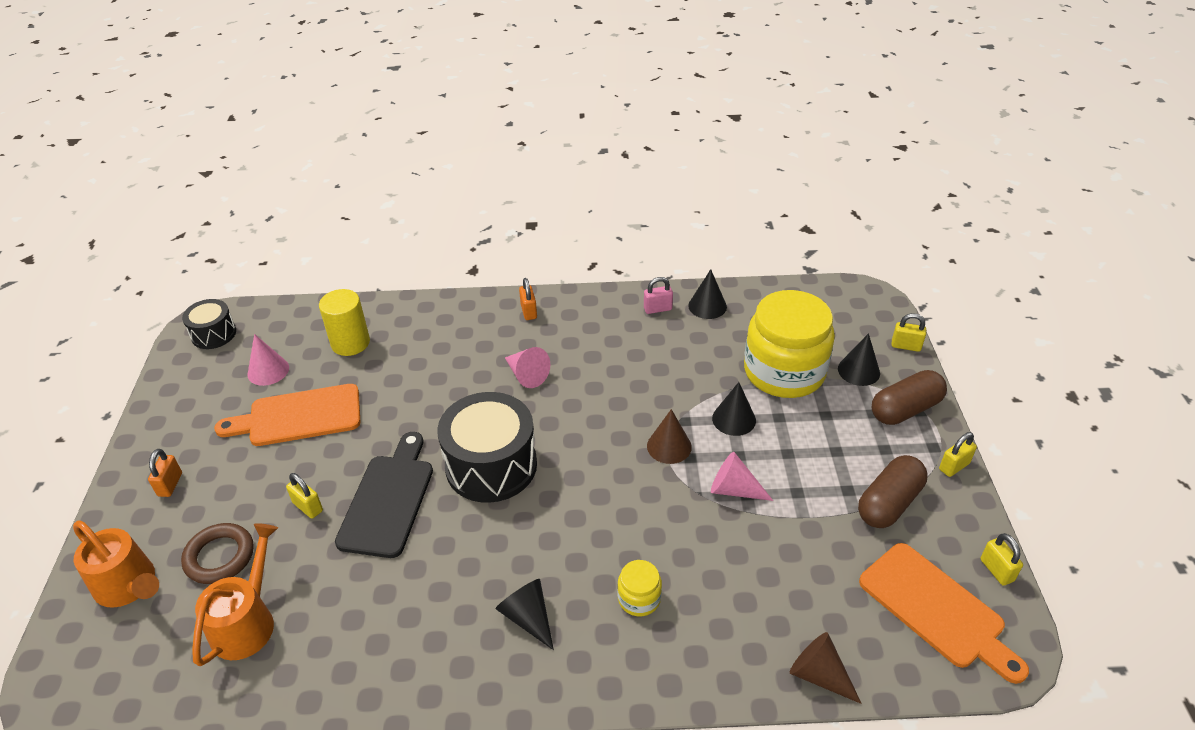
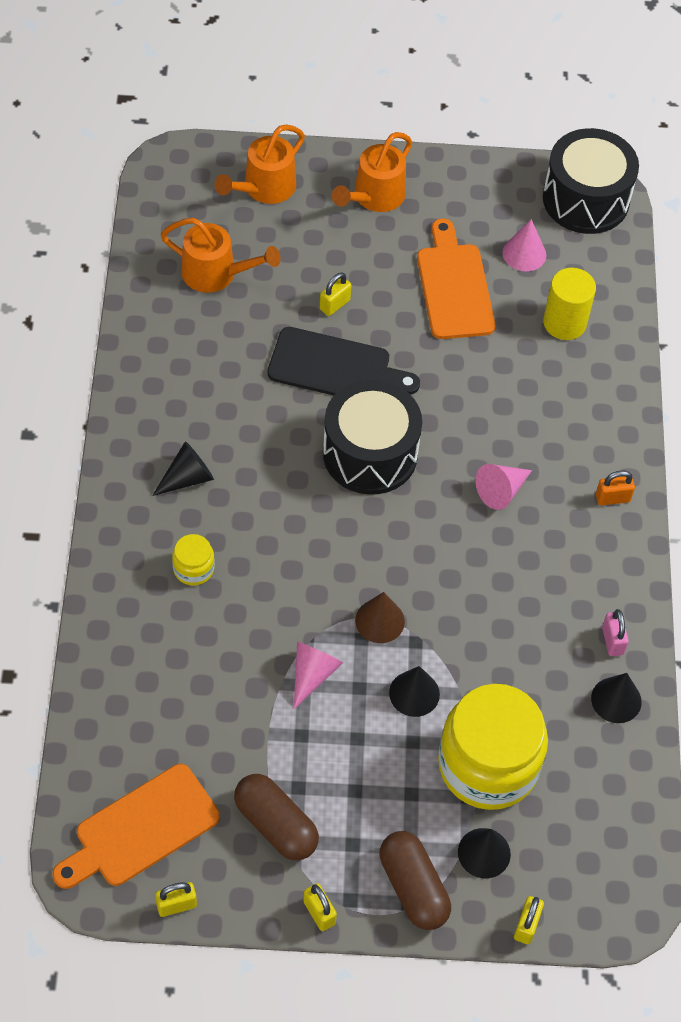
camera: 90 degrees right, 15 degrees up
(170, 484) = (374, 197): orange padlock -> orange watering can
(214, 334) = (586, 199): black drum -> black drum, size x1.82
(219, 557) = (286, 246): brown ring -> none
(819, 675) = (91, 704): brown cone -> none

